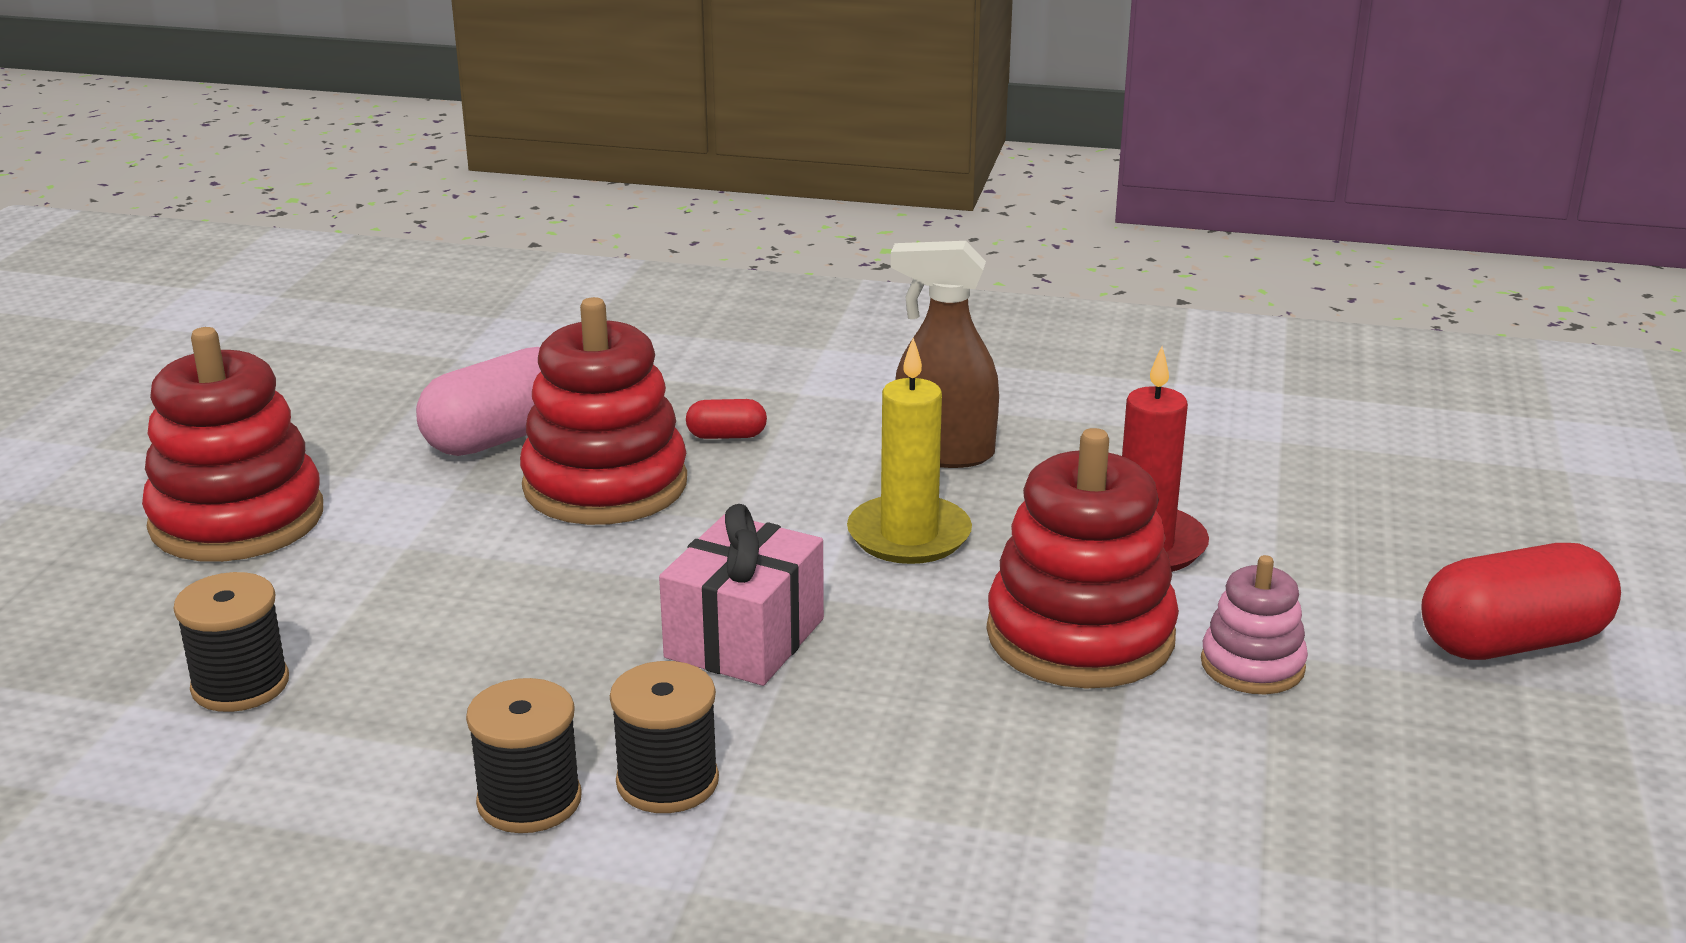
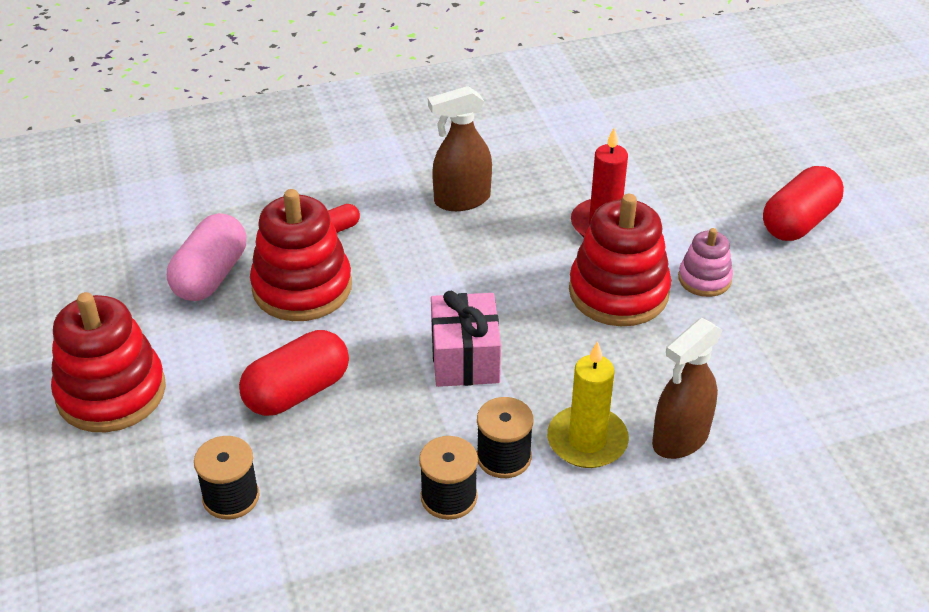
camera: 30 degrees left, 15 degrees up
(464, 597) = (297, 392): none -> red capsule
(909, 535) = (489, 261): yellow candle -> yellow candle (587, 440)
(986, 867) = (680, 439): none -> brown spray bottle

